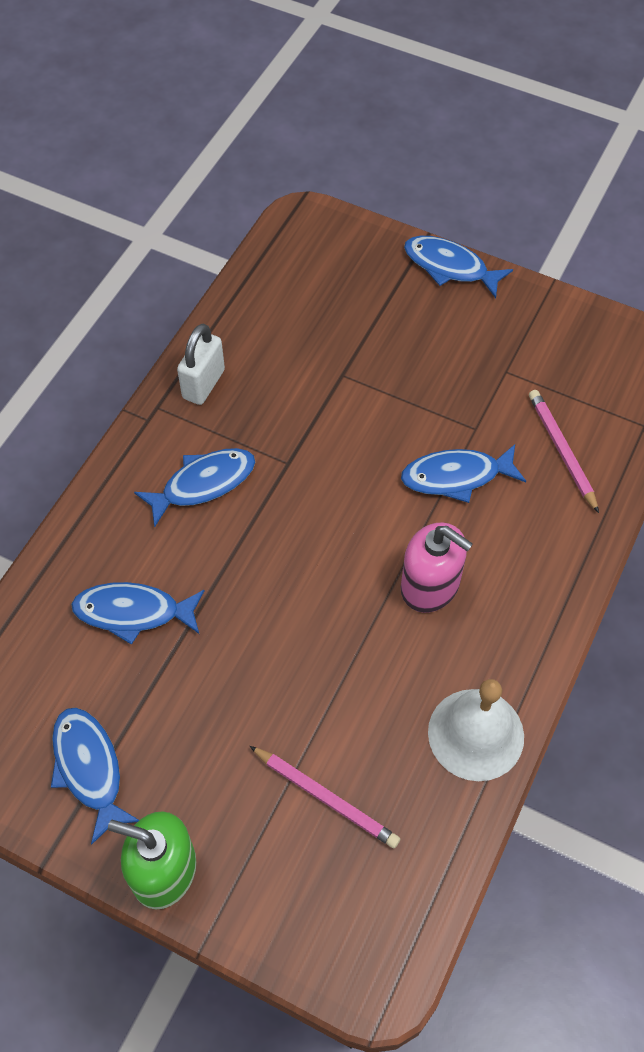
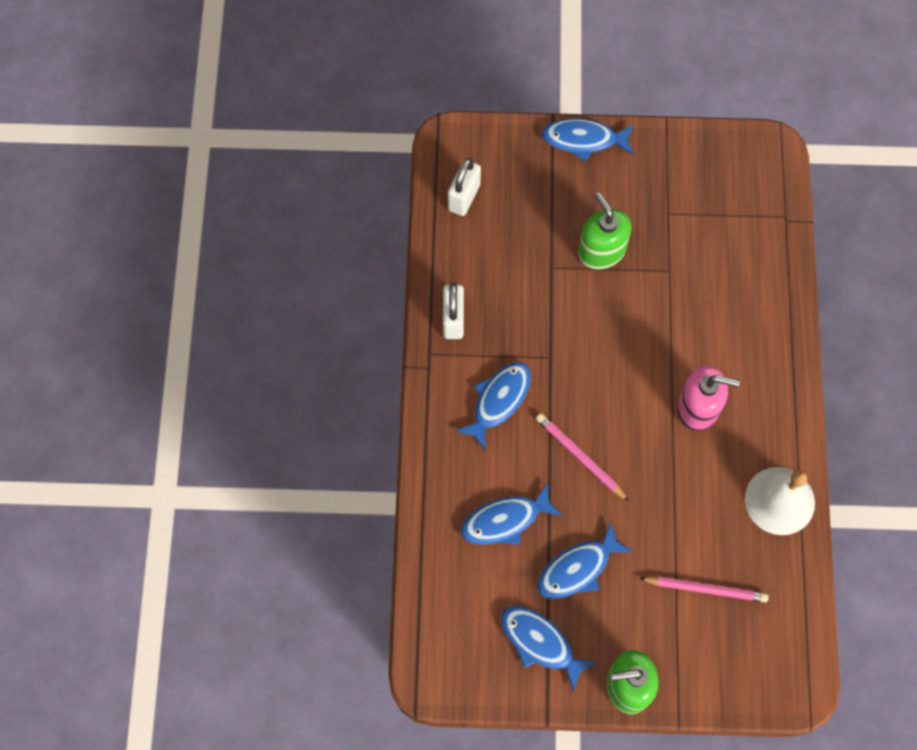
camera: 25 degrees left, 10 degrees up
(287, 274) = (464, 197): none -> white padlock
(408, 379) = (601, 251): none -> green soap dispenser
(456, 476) = (674, 315): blue fish -> blue fish (578, 568)
(561, 450) = (738, 262): pink pencil -> pink pencil (580, 457)

